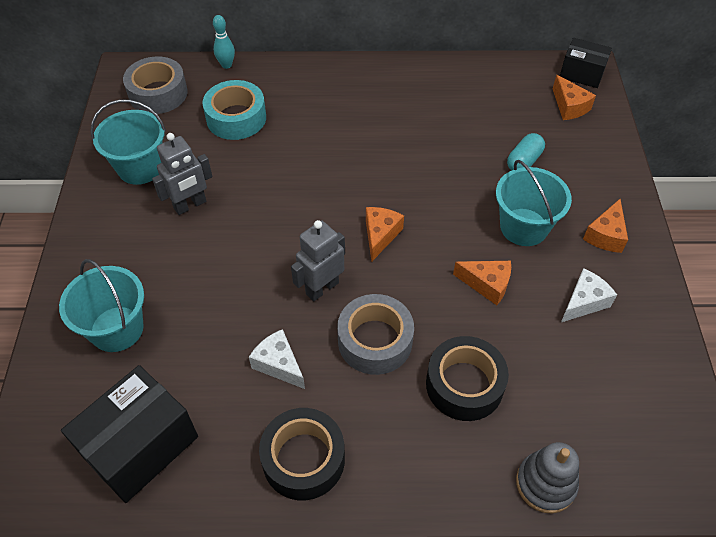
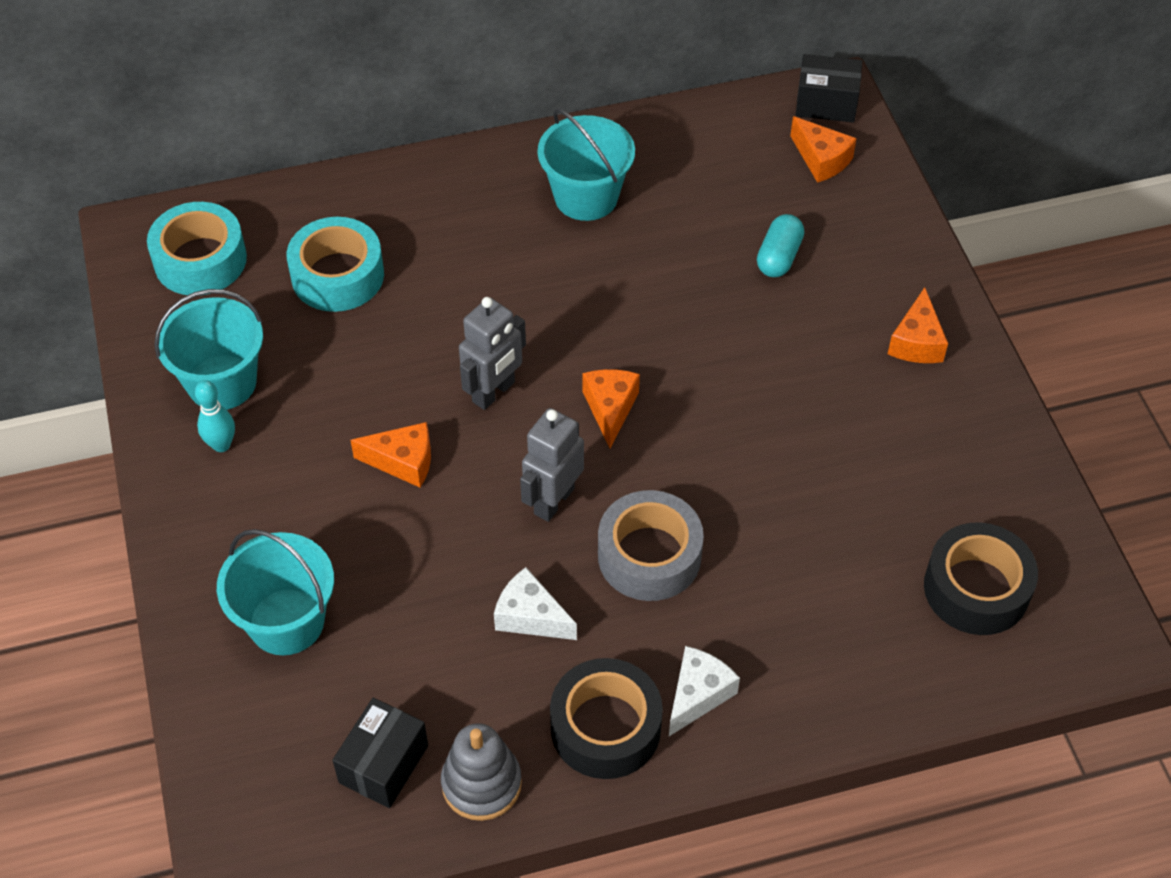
camera: 15 degrees left, 0 degrees up
(140, 446) = (383, 764): black box -> black box, size x0.61
(158, 93) = (200, 260): grey tape -> turquoise tape
(190, 205) = (320, 423): grey robot -> grey robot (494, 392)
(226, 65) = (289, 192): turquoise bowling pin -> turquoise bowling pin (221, 445)
(464, 385) = (783, 585): black tape -> black tape (976, 588)
(487, 284) = (776, 445): orange cheese -> orange cheese (403, 461)
(524, 227) = (804, 354): turquoise bucket -> turquoise bucket (586, 197)
(545, 484) = (917, 682): grey stacking toy -> grey stacking toy (481, 783)
(584, 302) = (909, 441): white cheese -> white cheese (697, 695)

